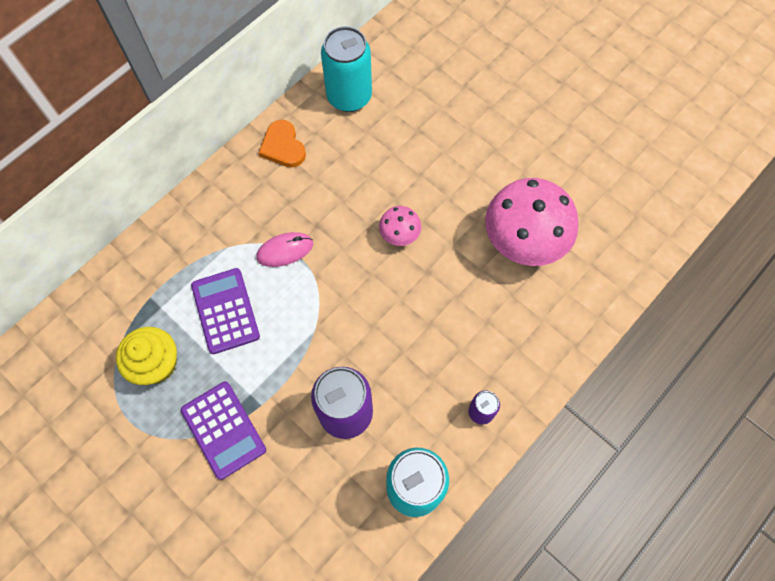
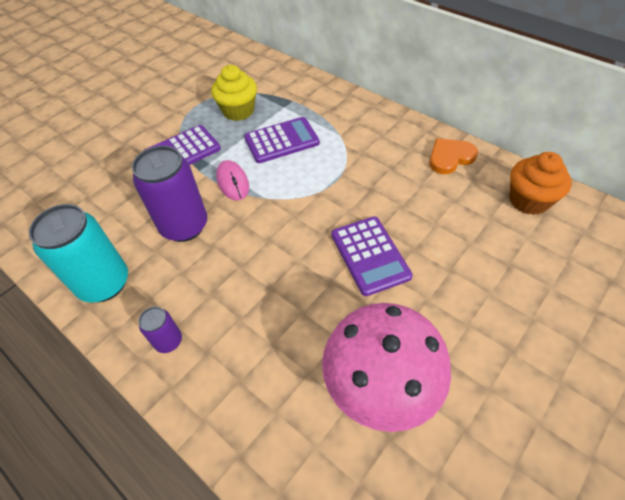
camera: 90 degrees right, 15 degrees down
(285, 250) = (341, 170): pink mouse -> pink mouse (233, 182)
(349, 97) = (529, 200): turquoise can -> orange cupcake
(399, 236) = (370, 255): pink mushroom -> purple calculator

